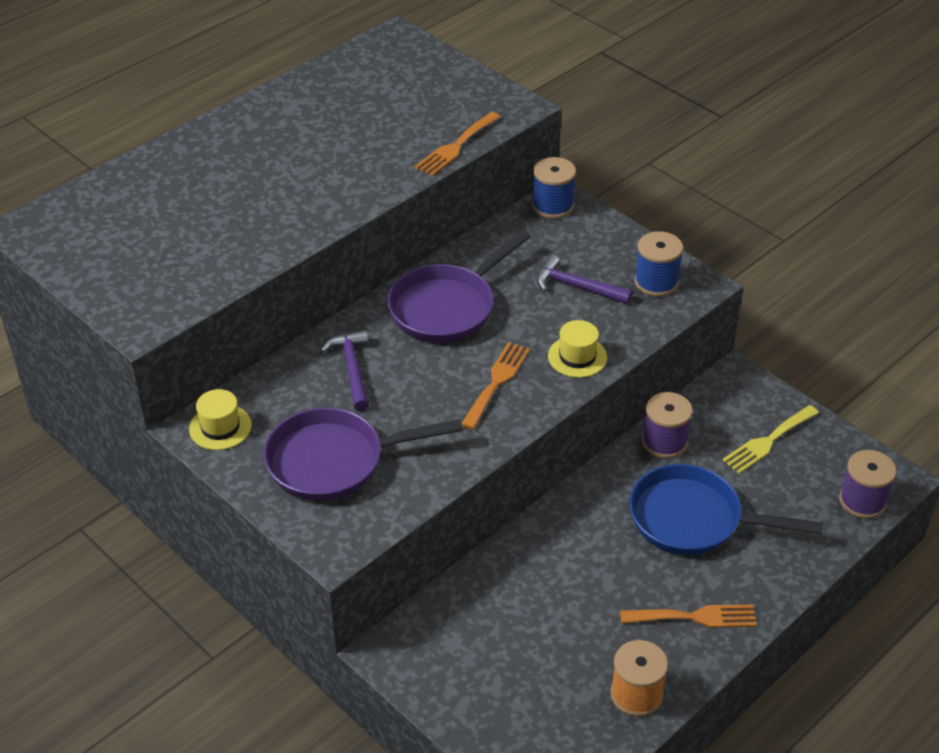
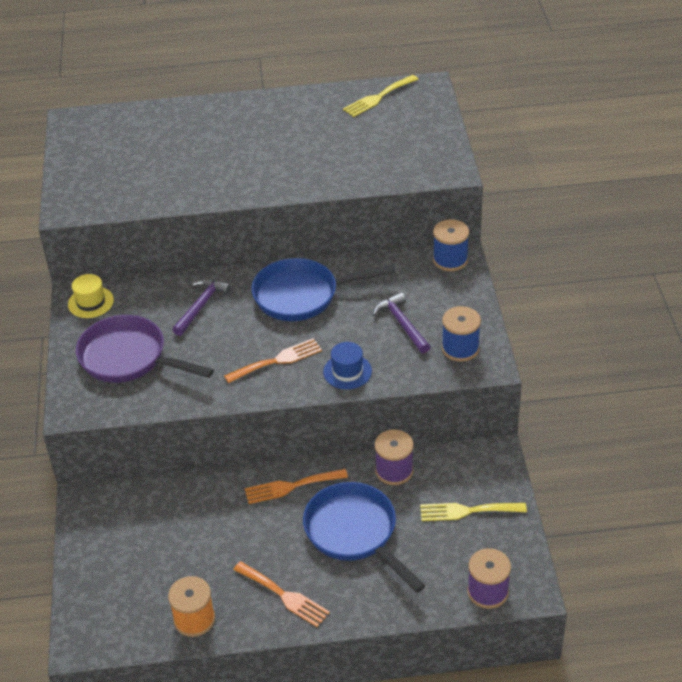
camera: 40 degrees right, 0 degrees up
(357, 66) = (378, 97): none -> yellow fork
(447, 307) = (302, 295): purple pan -> blue pan
(456, 146) = (377, 181): orange fork -> orange fork (291, 486)
(577, 357) = (347, 371): yellow hat -> blue hat

